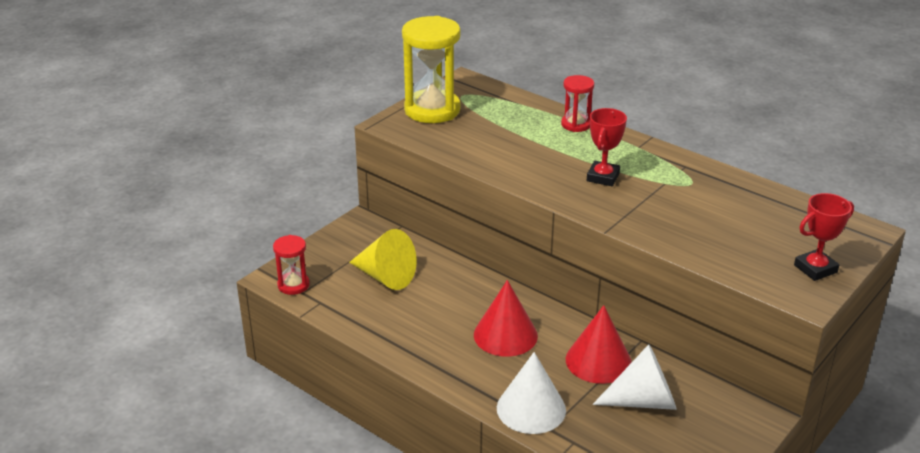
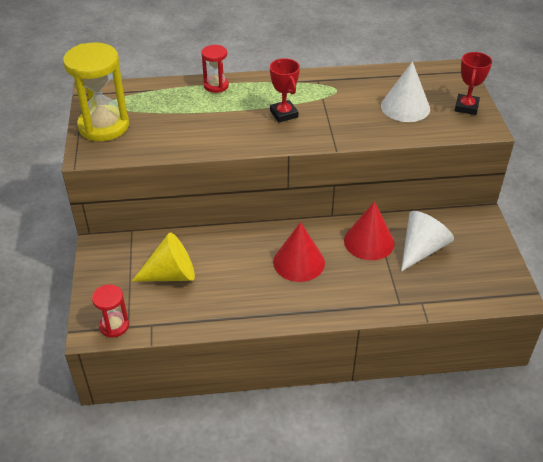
camera: 45 degrees left, 10 degrees up
(531, 409) = (375, 299): white cone -> white cone (405, 107)

